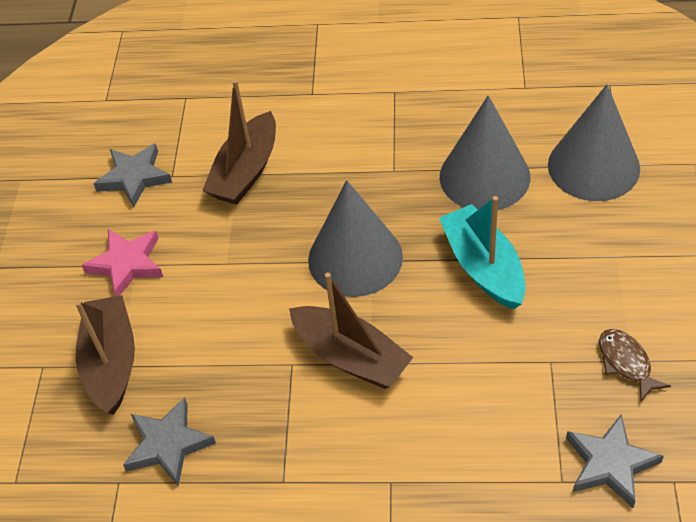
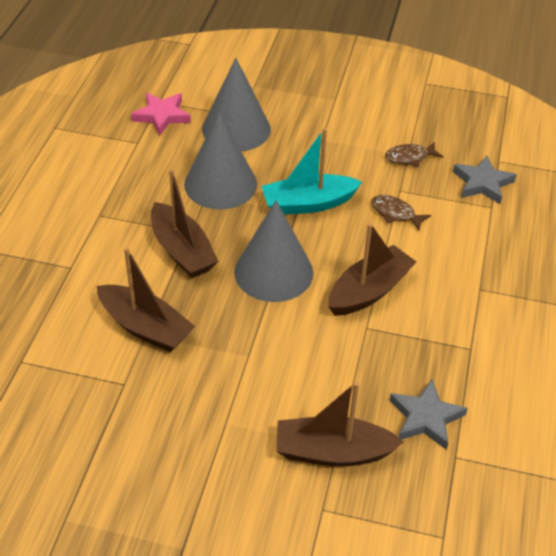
camera: 85 degrees left, 5 degrees down
(127, 264) = (222, 430): pink star -> pink star (162, 116)
(134, 177) = (112, 414): grey star -> none
(362, 171) = (182, 251): none -> brown boat
(501, 363) = (395, 213): none -> brown fish

